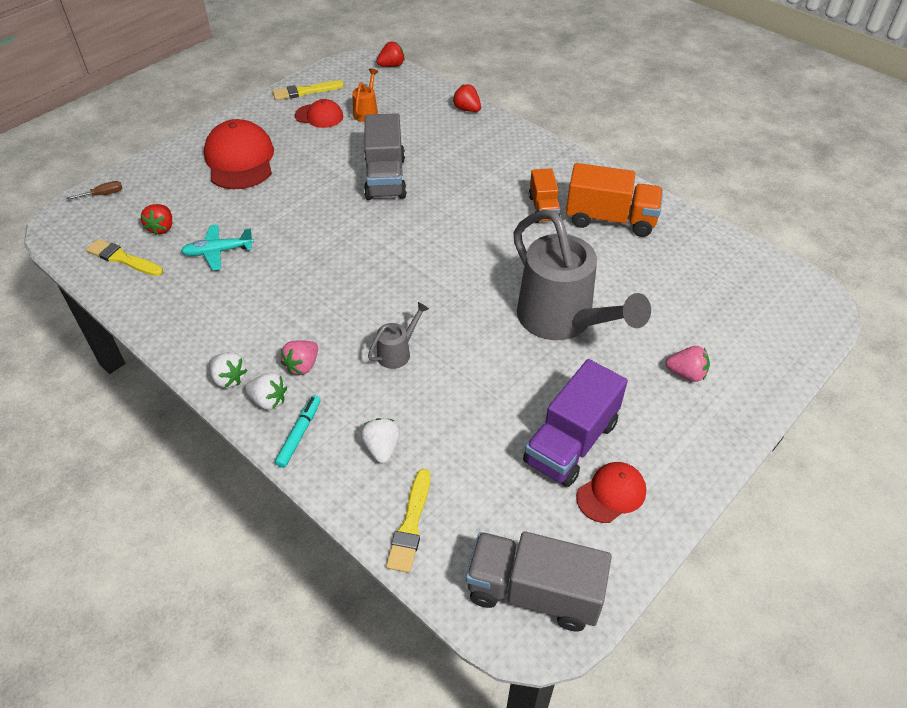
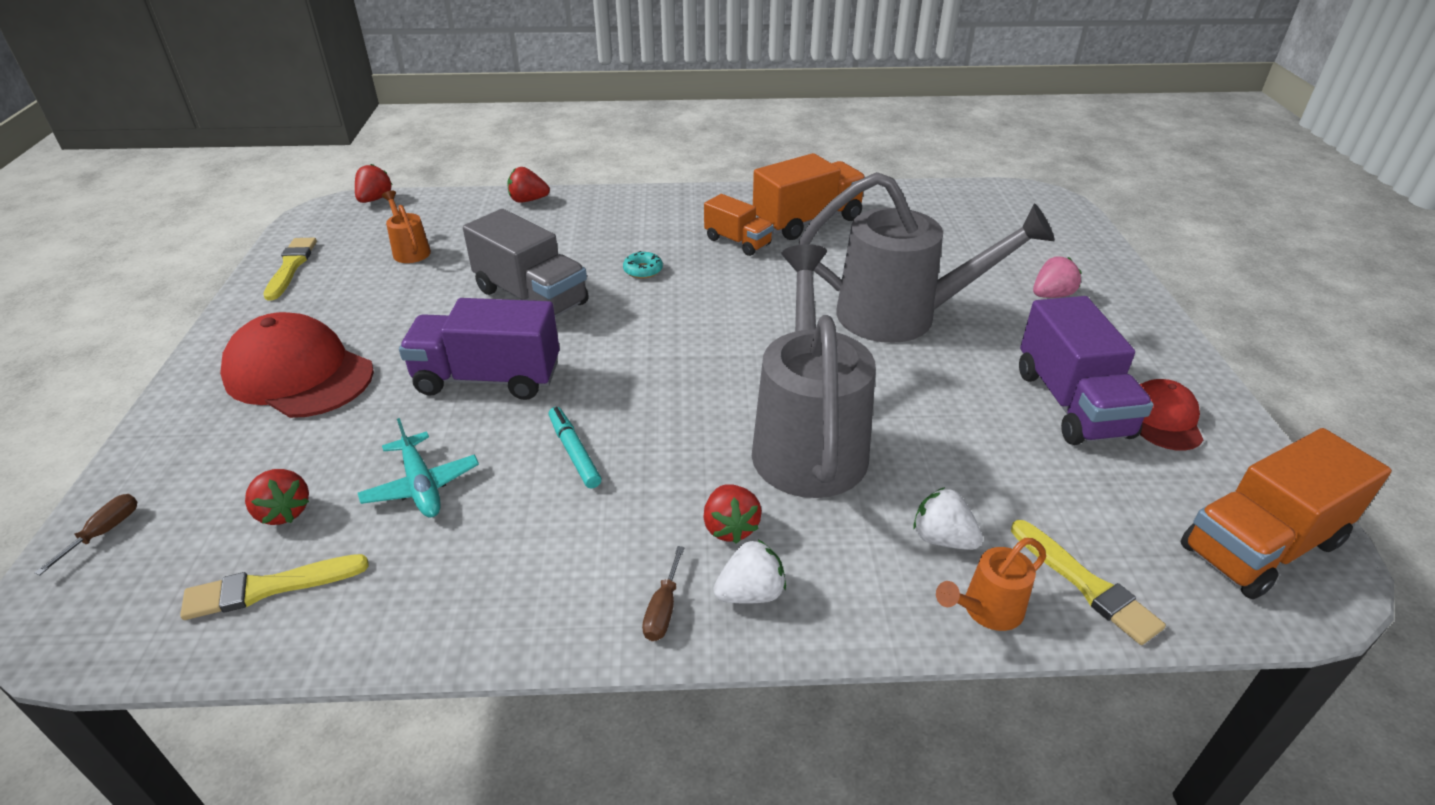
camera: 45 degrees left, 10 degrees down
(218, 252) = (421, 485): turquoise plane -> turquoise plane turned 60 degrees counterclockwise
(229, 378) = (663, 609): white strawberry -> brown screwdriver
(299, 434) = (842, 598): turquoise marker -> turquoise marker (574, 452)
(302, 366) = (730, 527): pink strawberry -> red strawberry
(305, 91) = (291, 266): yellow brush -> yellow brush turned 150 degrees clockwise
(307, 214) = (488, 378): none -> purple truck
(319, 116) = (350, 280): red cap -> none
(348, 493) = (986, 610): none -> orange watering can
(398, 352) = (808, 441): grey watering can -> grey watering can, size x2.37
(462, 195) = (643, 270): none -> turquoise donut
(533, 592) = (1260, 546): grey truck -> orange truck

